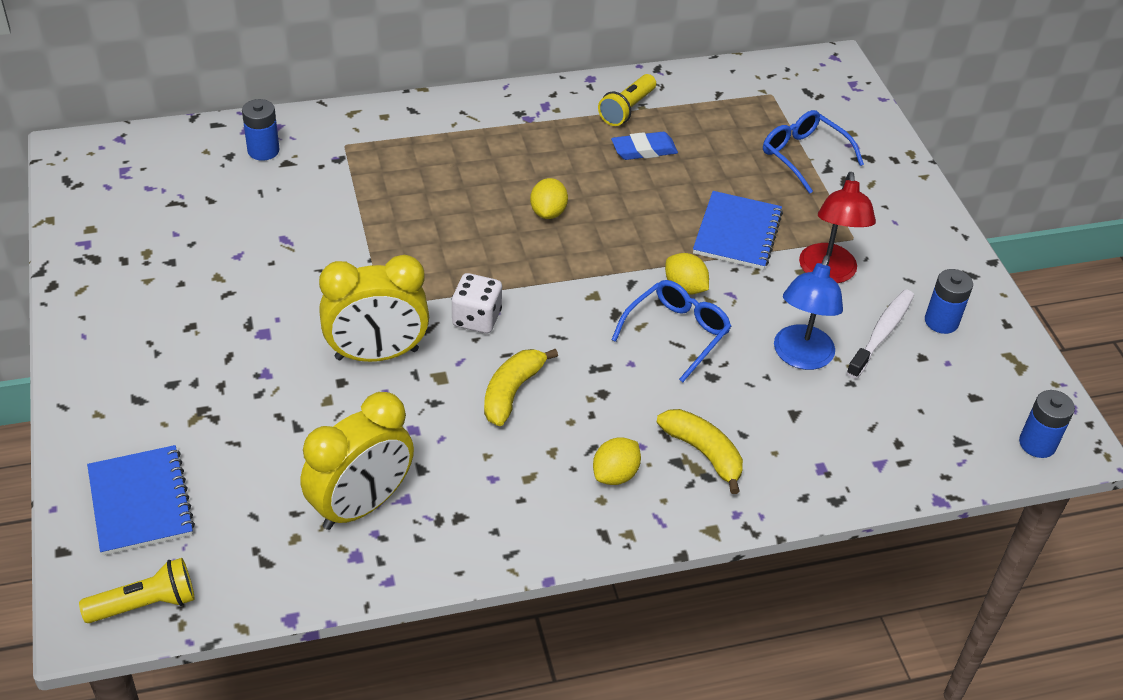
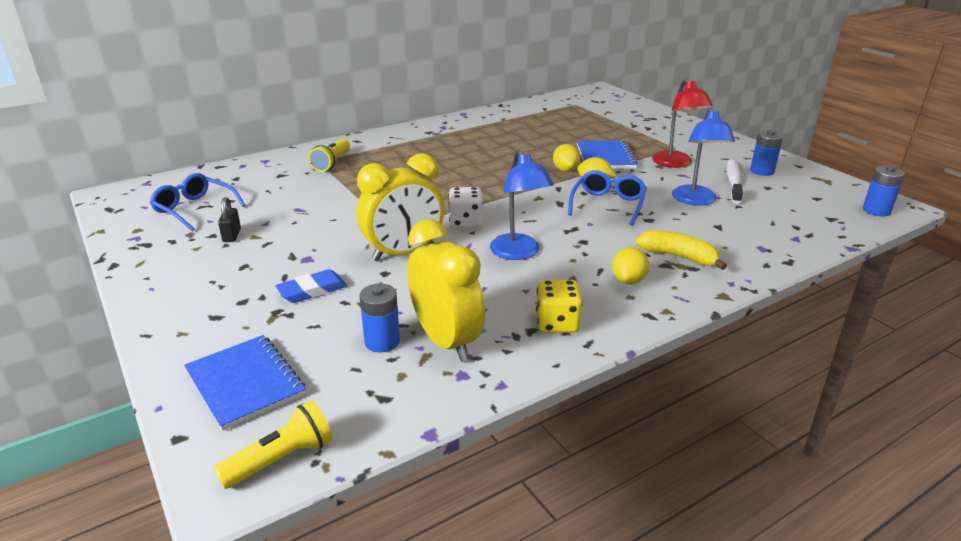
camera: 15 degrees left, 15 degrees down
(192, 268) = (232, 235): none -> black padlock
(263, 151) = (260, 172): blue battery -> blue battery (382, 342)
(361, 506) = (446, 341): yellow clock -> yellow clock turned 60 degrees counterclockwise
(493, 516) = (557, 323): none -> yellow dice
(512, 392) = (519, 253): yellow banana -> blue lamp
(548, 212) = (478, 167): yellow lemon -> yellow lemon (565, 170)
(627, 109) = (495, 121): yellow flashlight -> yellow flashlight (332, 163)
(644, 150) = (519, 134): blue eraser -> blue eraser (312, 290)
(803, 156) = (615, 123): blue glasses -> blue glasses (194, 209)

